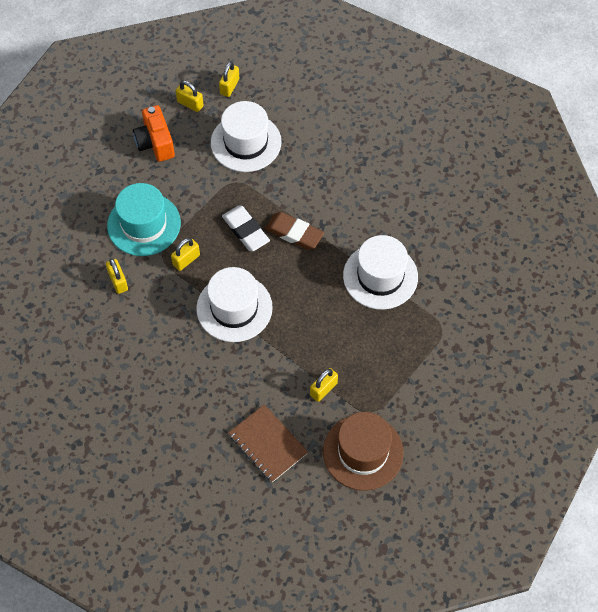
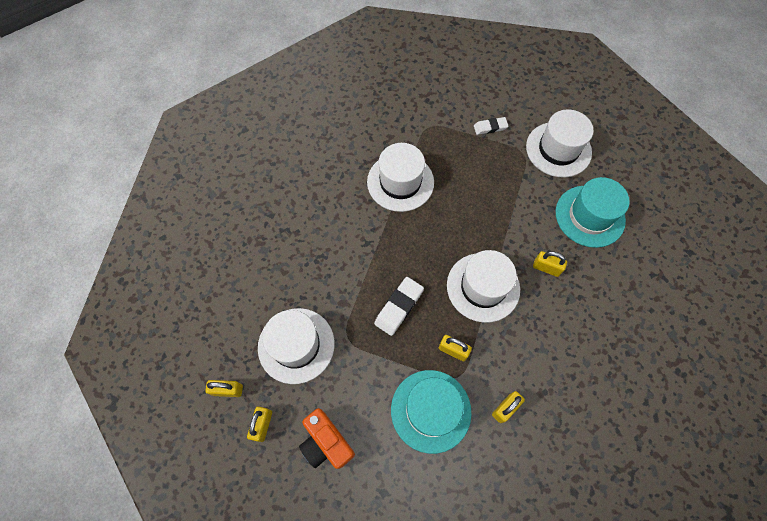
camera: 110 degrees left, 5 degrees up
(155, 143) = (326, 442): orange camera -> orange camera turned 90 degrees clockwise
(268, 444) = (590, 216): brown notebook -> turquoise hat
(294, 233) = (385, 263): brown eraser -> none
(323, 389) = (522, 192): yellow padlock -> yellow padlock (546, 268)
(363, 452) = (558, 149): brown hat -> white hat
(419, 392) = (490, 127): none -> white eraser

